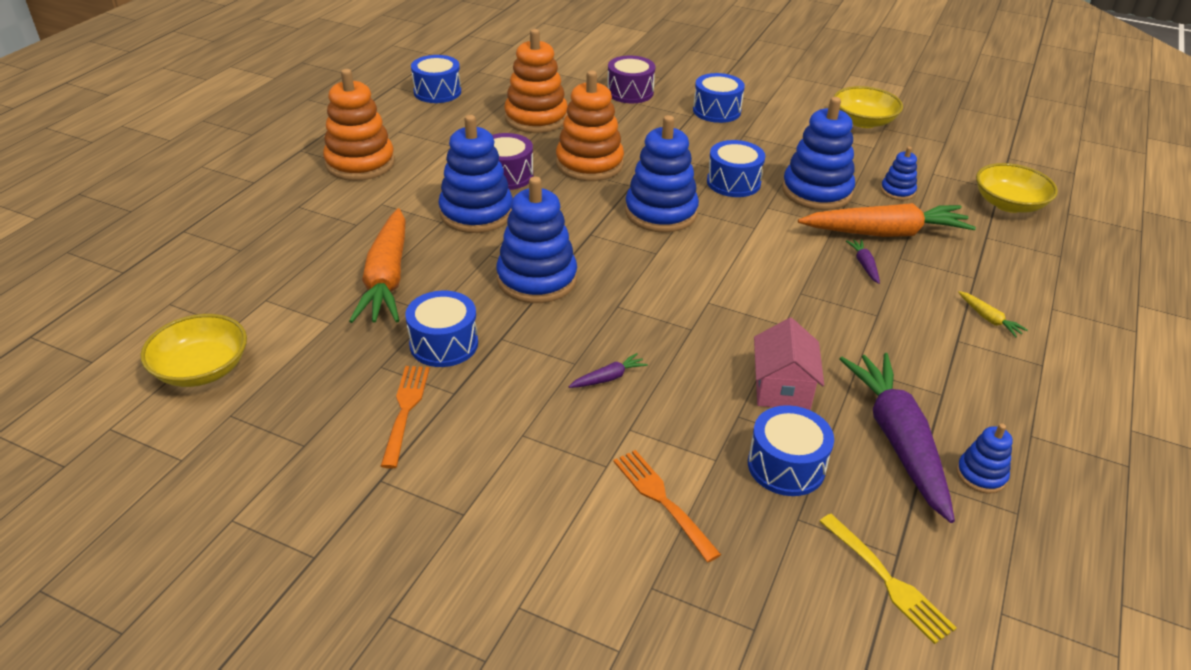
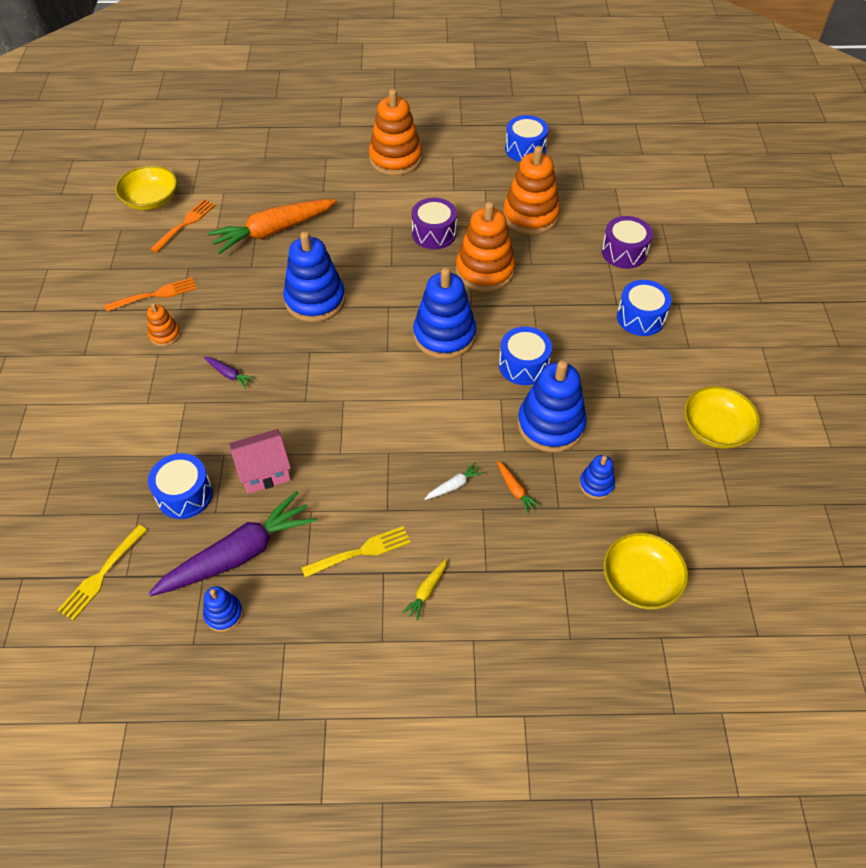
camera: 65 degrees right, 15 degrees up
(444, 344) = (223, 285): blue drum -> none
(476, 213) = (374, 239): blue stacking toy -> none
(492, 419) = (165, 335): none -> orange stacking toy
(663, 501) = (127, 440): orange fork -> orange fork (185, 224)
(864, 265) = (454, 485): purple carrot -> white carrot
(885, 233) = (515, 490): orange carrot -> orange carrot, size x0.40
(926, 348) = (360, 552): none -> yellow fork

